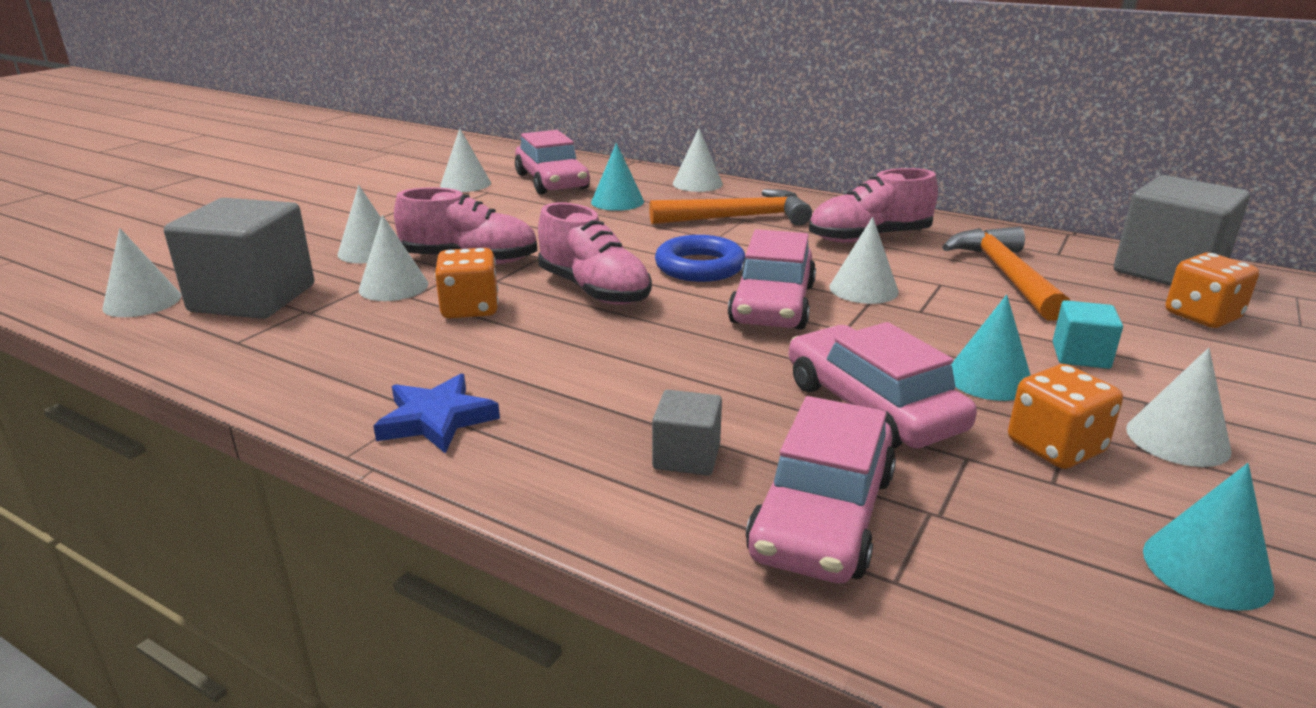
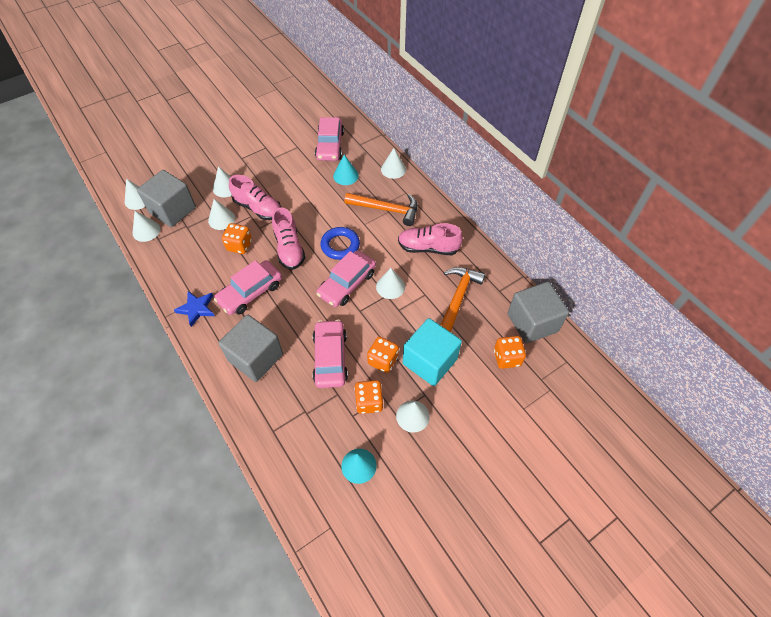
camera: 25 degrees right, 30 degrees up
(465, 184) = (292, 136): white cone -> white cone (146, 231)
(686, 456) = (256, 357): grey cube -> grey cube, size x2.08
(822, 515) = (274, 399): pink car -> pink car (250, 292)
(989, 379) = (383, 360): turquoise cone -> orange dice
(1080, 355) = (429, 361): turquoise cube -> turquoise cube, size x2.08

